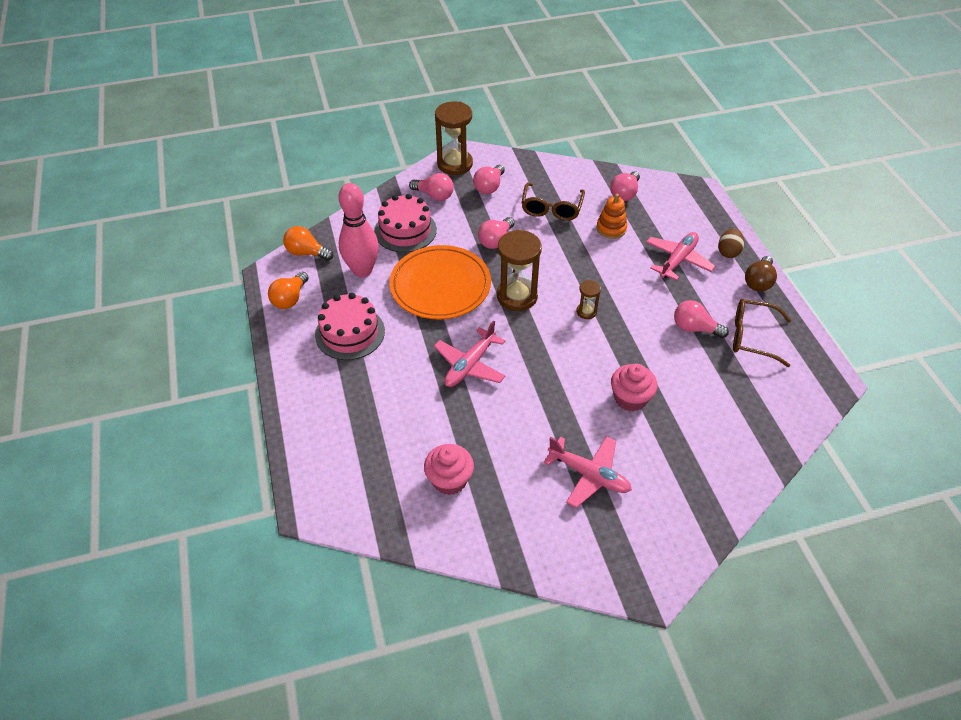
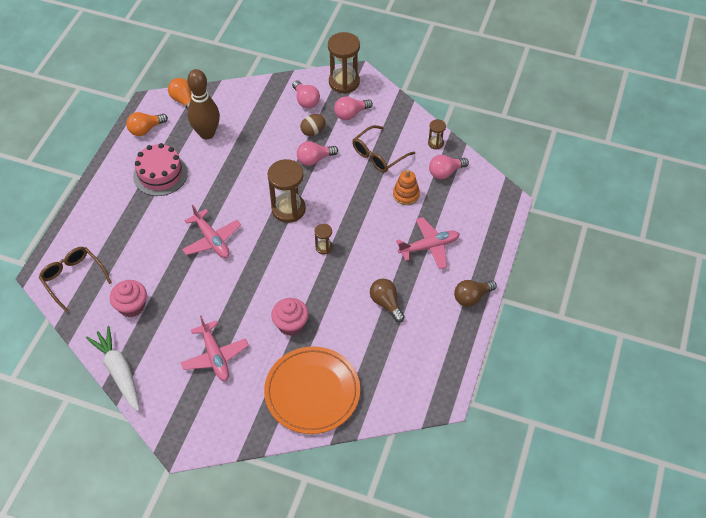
camera: 35 degrees right, 5 degrees up
(362, 270) = (207, 133): pink bowling pin -> brown bowling pin
(405, 230) = (261, 118): pink cake -> none
(440, 286) = (246, 173): orange plate -> orange plate (312, 392)
(469, 365) = (212, 240): pink plane -> pink plane turned 105 degrees counterclockwise
(504, 557) = (119, 372): none -> white carrot
(591, 175) = (435, 143): none -> brown hourglass
(694, 328) = (386, 303): pink light bulb -> brown light bulb
(728, 252) = (474, 262): brown egg -> brown egg (313, 131)
(752, 337) = (421, 334): brown glasses -> brown glasses (73, 279)

